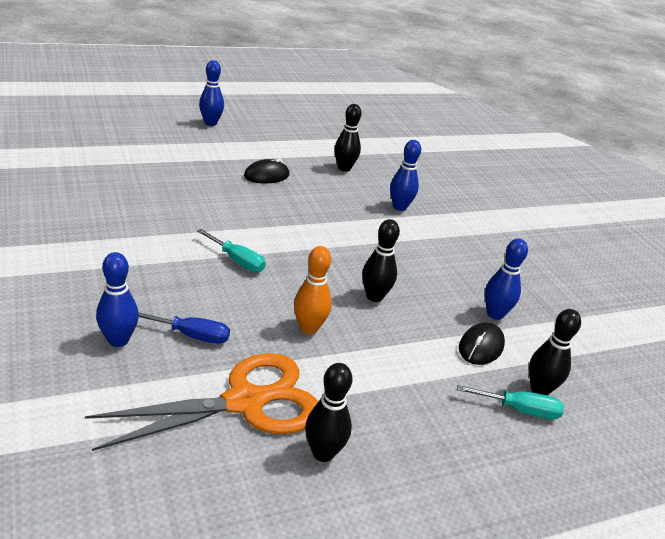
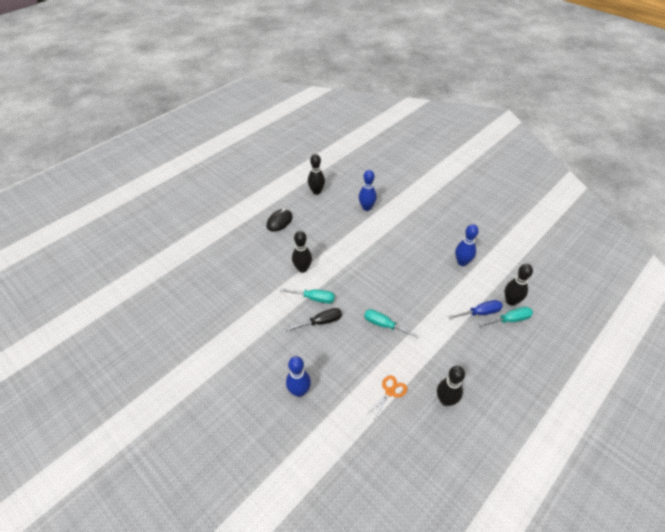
camera: 20 degrees left, 15 degrees up
(191, 335) = (332, 365): blue screwdriver -> blue screwdriver (480, 313)
(210, 123) = (213, 193): blue bowling pin -> none
(222, 287) = (321, 322): none -> black screwdriver
(246, 402) = (390, 391): orange scissors -> orange scissors, size x0.41
(309, 328) = (384, 325): orange bowling pin -> turquoise screwdriver
(374, 297) = (399, 284): black bowling pin -> black bowling pin (302, 269)
(481, 347) = (469, 289): black mouse -> none

